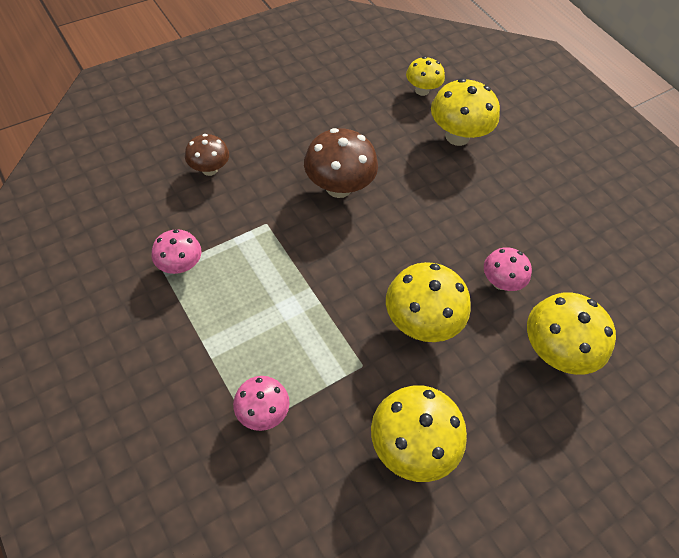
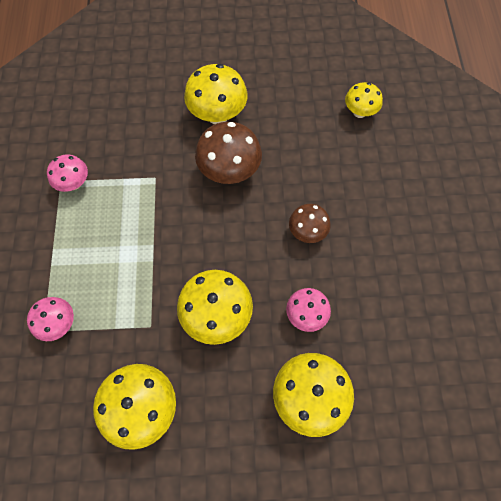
camera: 35 degrees right, 10 degrees up
(209, 169) = (142, 114): brown mushroom -> brown mushroom (307, 232)
(457, 136) = (361, 168): yellow mushroom -> yellow mushroom (217, 115)

